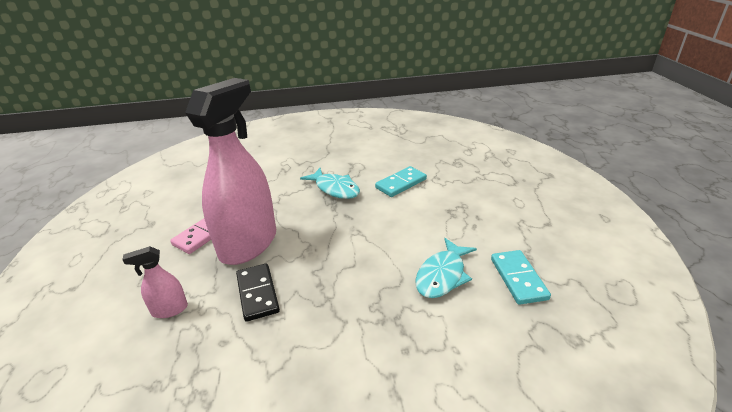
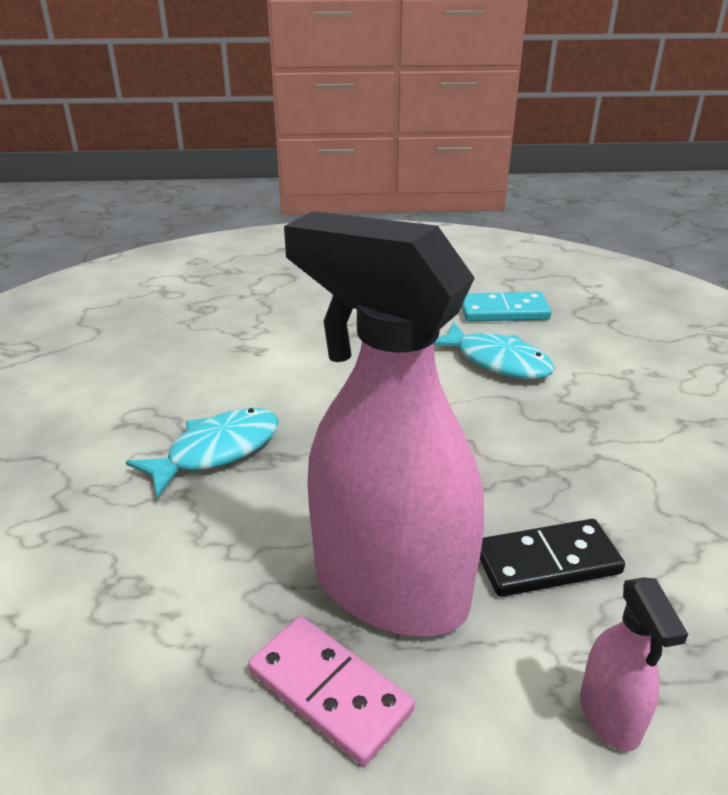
camera: 85 degrees left, 0 degrees up
(401, 183) = (240, 370): turquoise domino -> none

